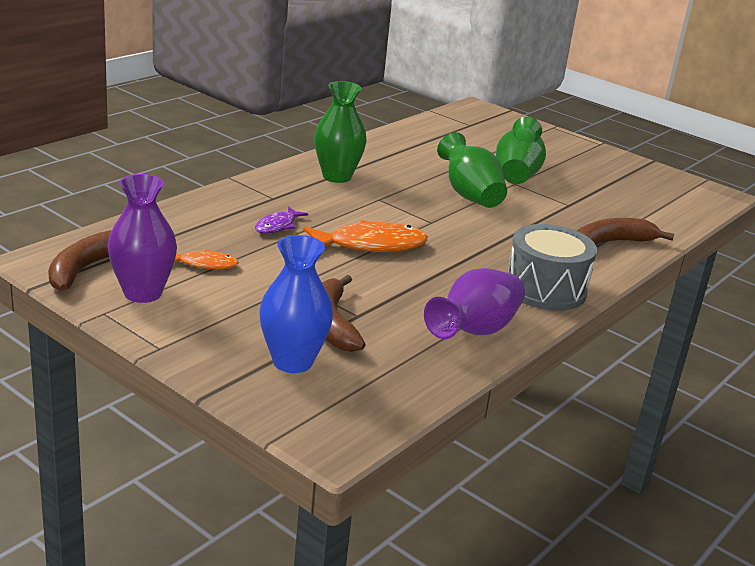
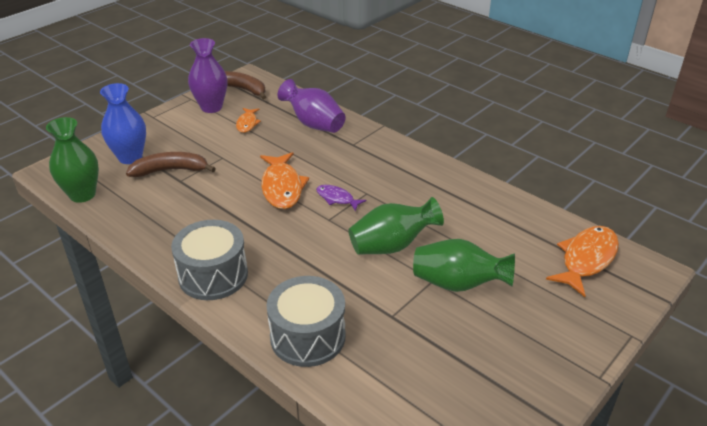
camera: 95 degrees right, 10 degrees up
(277, 226) = (306, 147): purple fish -> purple fish (337, 198)
(337, 176) = (404, 172): green vase -> green vase (82, 194)
(469, 124) = (586, 259): none -> orange fish
(474, 331) = (153, 230): purple vase -> purple vase (313, 124)
(612, 242) = (307, 336): brown banana -> grey drum

